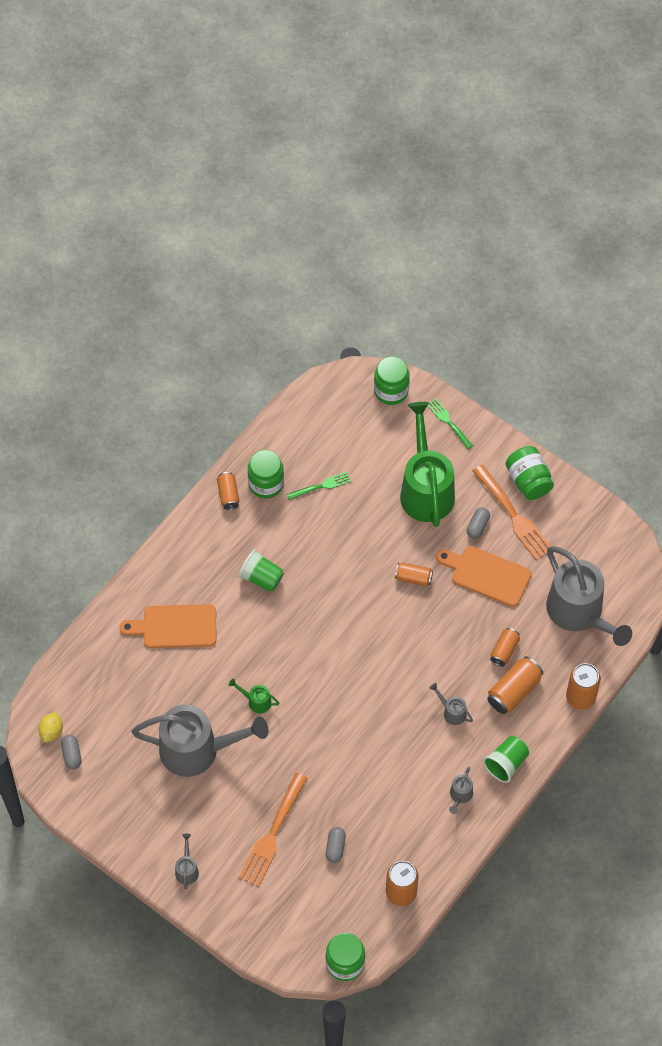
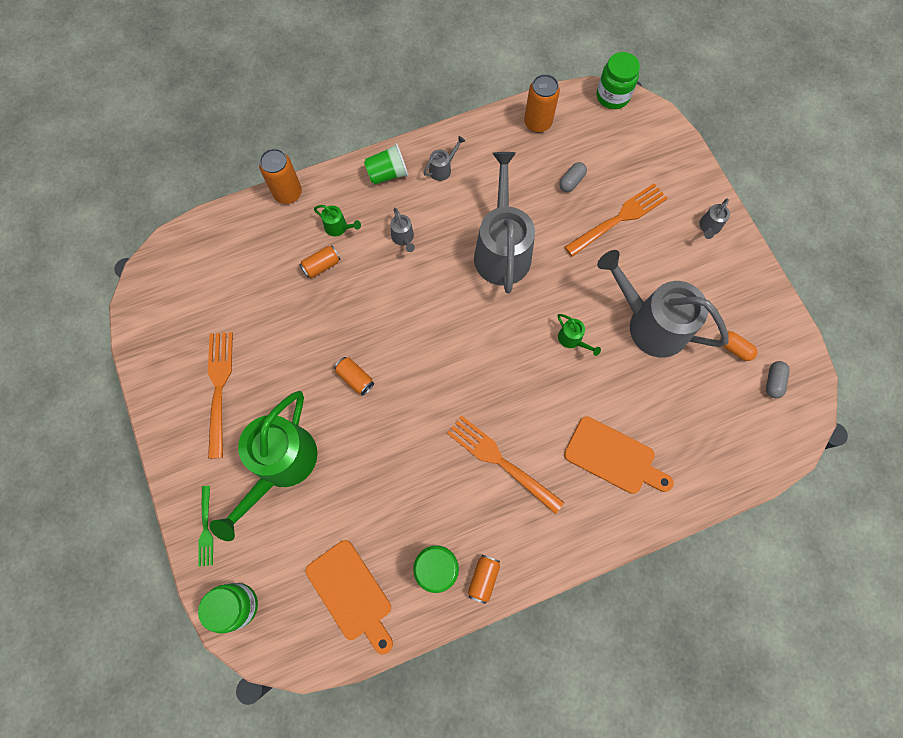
camera: 150 degrees left, 10 degrees up
(51, 731) = (784, 415): yellow lemon -> none
(116, 766) = (734, 348): none -> orange capsule
(261, 578) = (500, 461): green cup -> orange fork
(321, 486) = (381, 531): green fork -> none
(477, 526) = (260, 396): grey capsule -> none
(487, 575) = (286, 343): orange cutting board -> orange cutting board (351, 594)
(514, 691) = (339, 227): orange can -> green watering can
(528, 481) = (178, 416): green jar -> none
(579, 613) = (233, 263): grey watering can -> grey watering can (502, 249)

